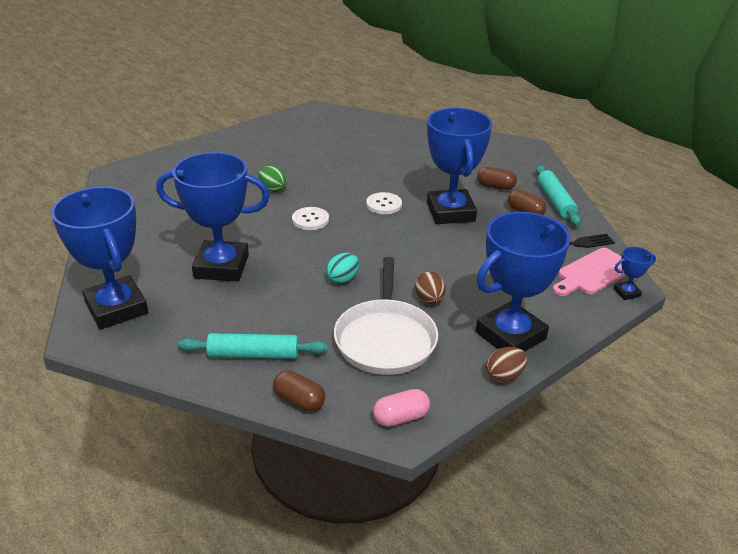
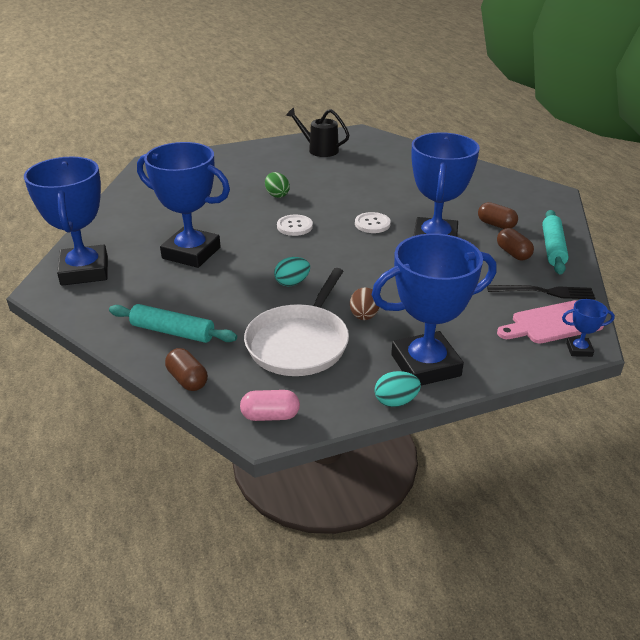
camera: 20 degrees right, 0 degrees up
(287, 134) = (320, 150): none -> black watering can
(504, 376) = (396, 401): brown egg -> turquoise egg

